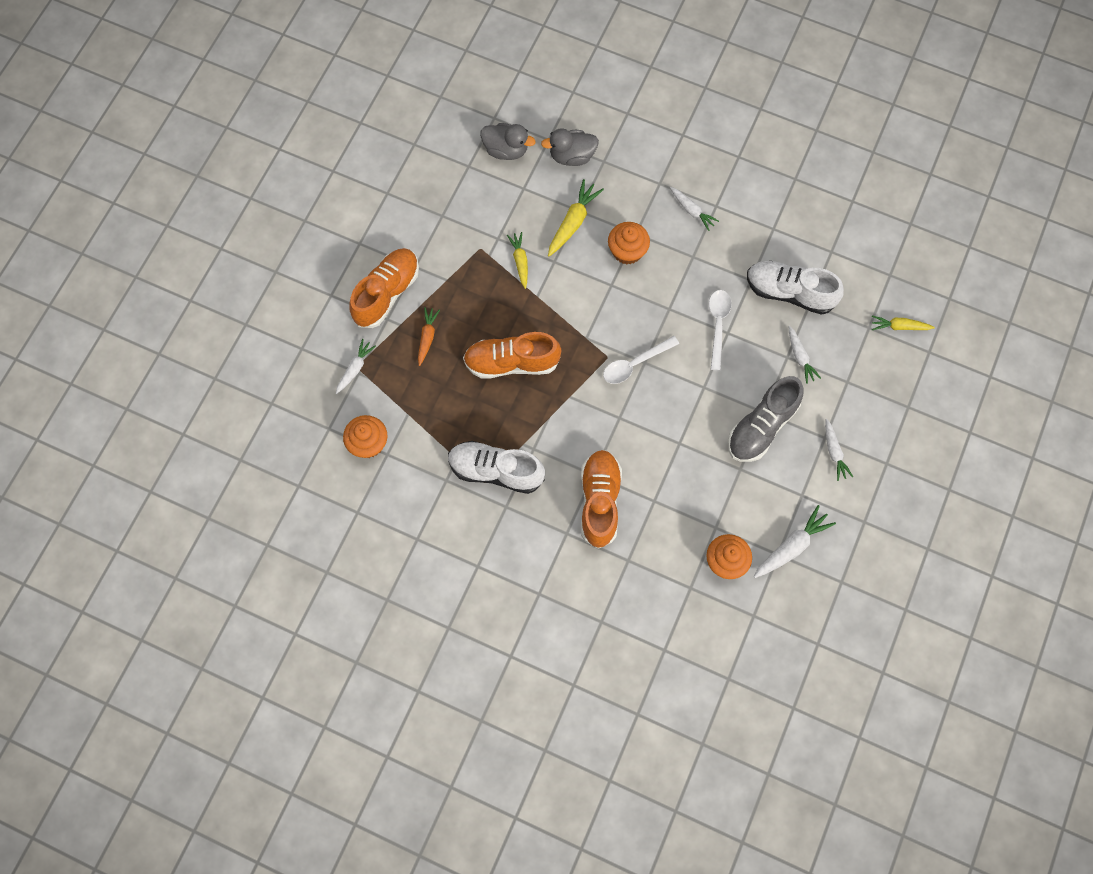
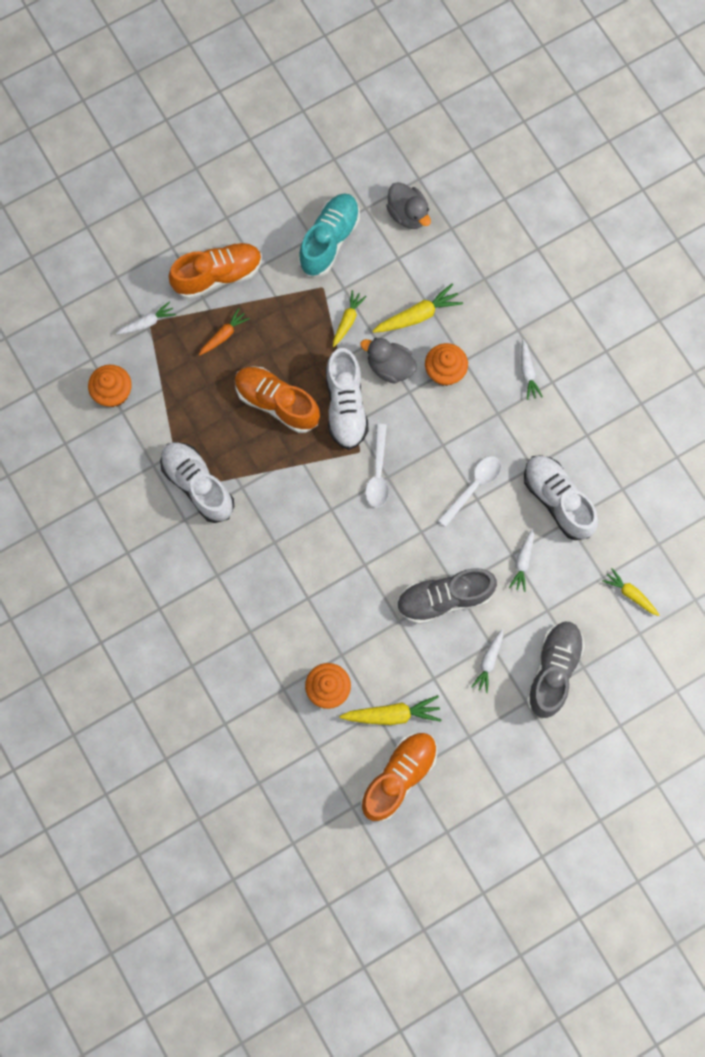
camera: 35 degrees right, 5 degrees up
(458, 208) = (329, 240): none -> turquoise shoe
(569, 329) = (345, 406): none -> white shoe
(572, 156) = (460, 256): grey duck -> grey duck (390, 367)
(599, 501) = (263, 567): orange shoe -> orange shoe (399, 776)
(635, 364) = (378, 473): white spoon -> white spoon turned 90 degrees counterclockwise
(791, 546) = (391, 714): white carrot -> yellow carrot
(887, 424) = (553, 670): none -> grey shoe

